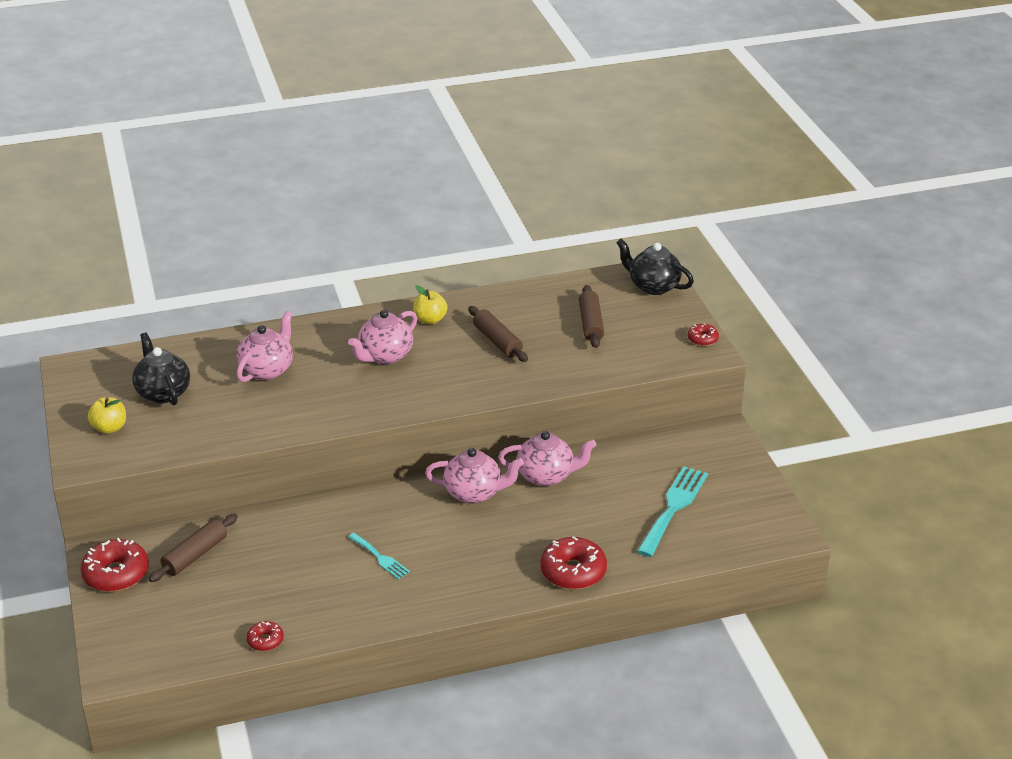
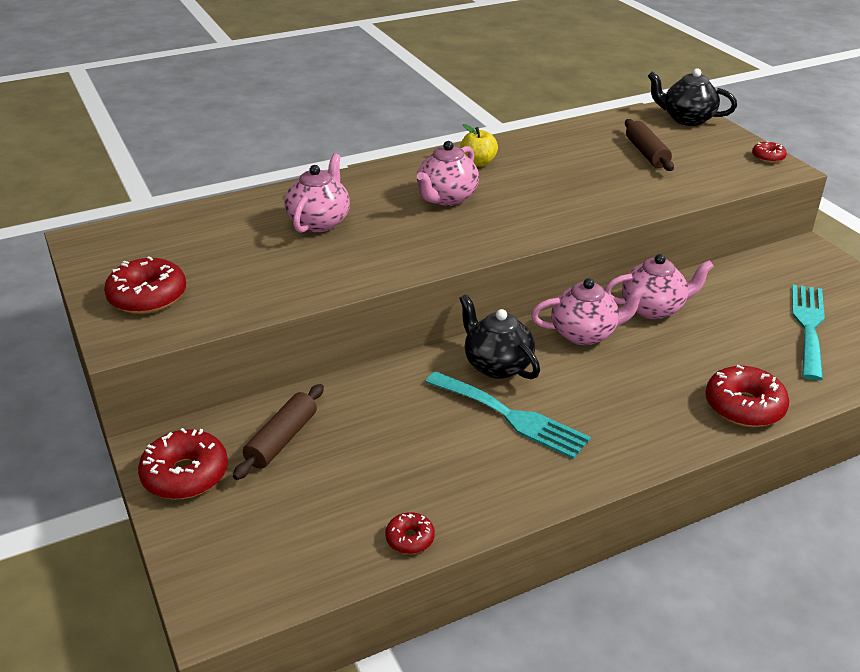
camera: 10 degrees left, 0 degrees up
(109, 428) = (148, 297): yellow apple -> red donut
(163, 392) = (204, 254): black teapot -> black teapot (497, 365)
(380, 558) = (511, 416): turquoise fork -> turquoise fork, size x1.80
(497, 341) = (560, 176): brown rolling pin -> none

